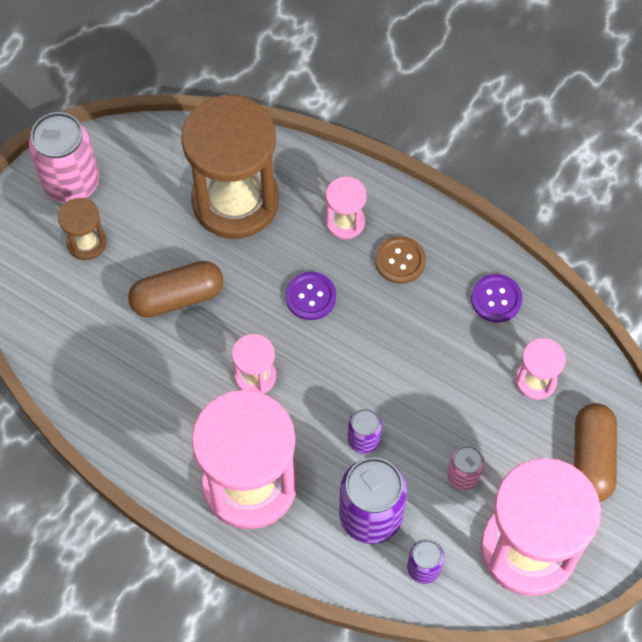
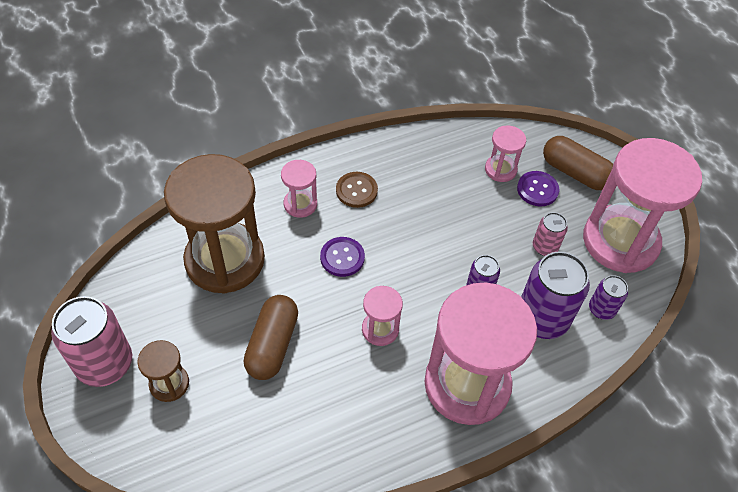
camera: 60 degrees left, 10 degrees down
(496, 299) = (426, 156): purple button -> purple button (537, 189)

